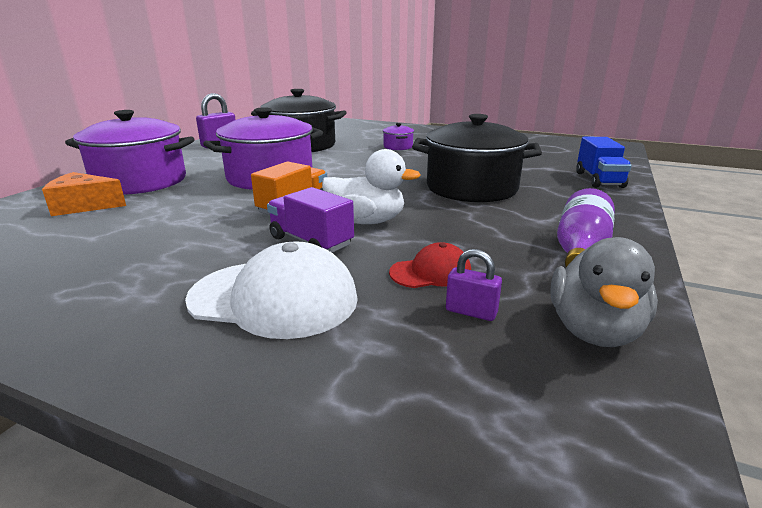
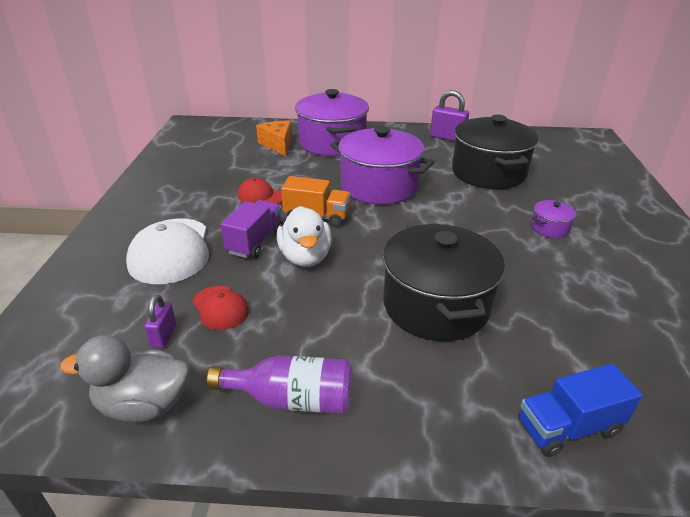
camera: 70 degrees right, 10 degrees up
(207, 229) = (260, 196): none -> red cap

